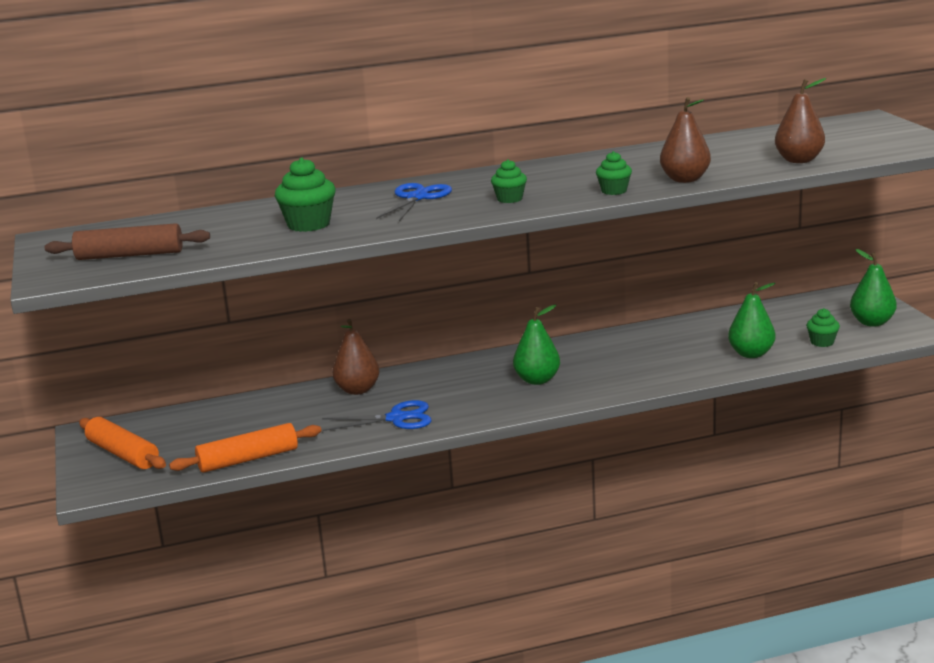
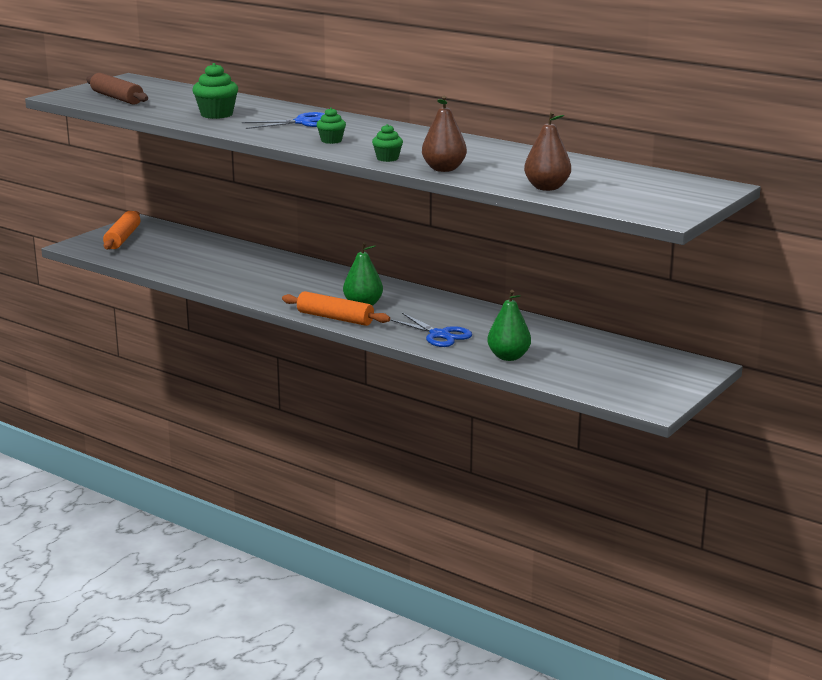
camera: 50 degrees right, 0 degrees up
(248, 459) = (151, 267): orange rolling pin -> orange rolling pin (335, 318)
(357, 390) = (279, 263): brown pear -> none
(397, 418) = (252, 285): blue scissors -> blue scissors (439, 335)
(822, 342) = (570, 375): green cupcake -> none
(872, 322) = (643, 385): green pear -> none

